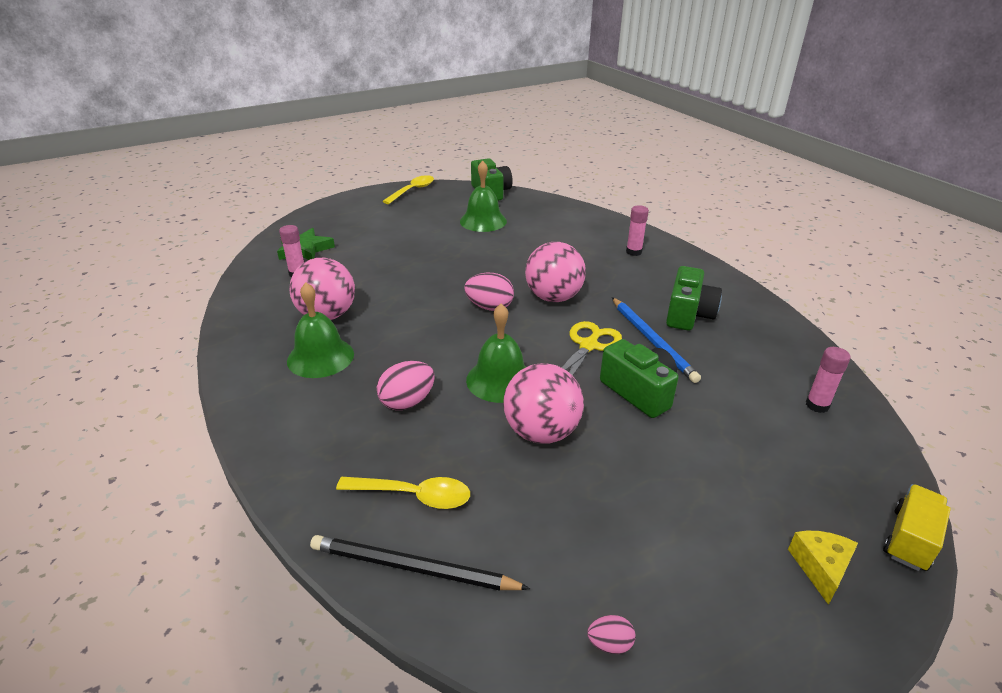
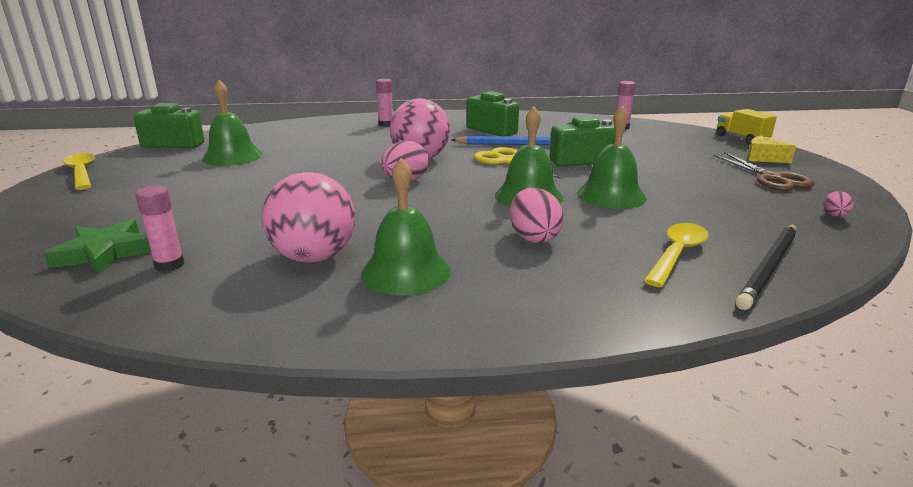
camera: 65 degrees left, 10 degrees down
(541, 432) = (611, 195): pink ball -> green bell
(722, 576) = (771, 178): none -> brown scissors

